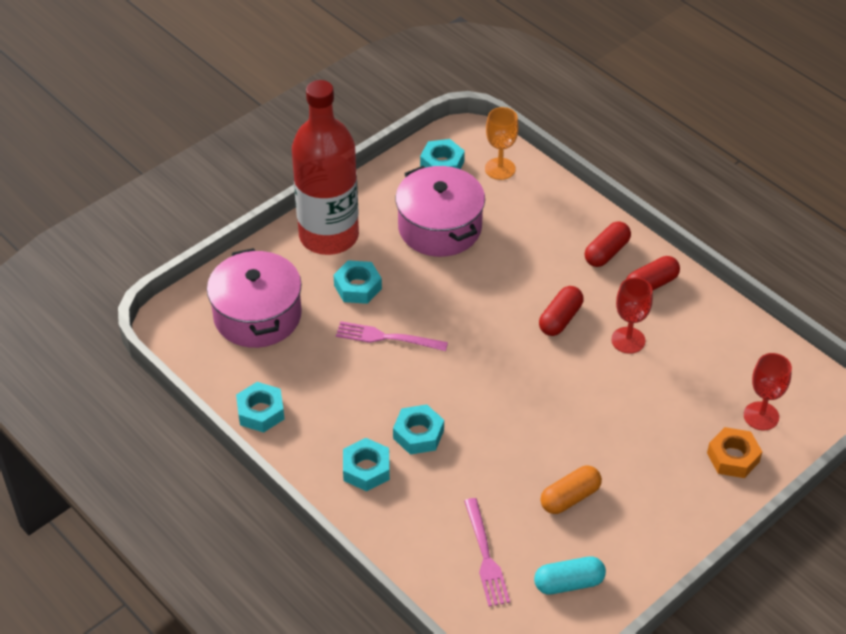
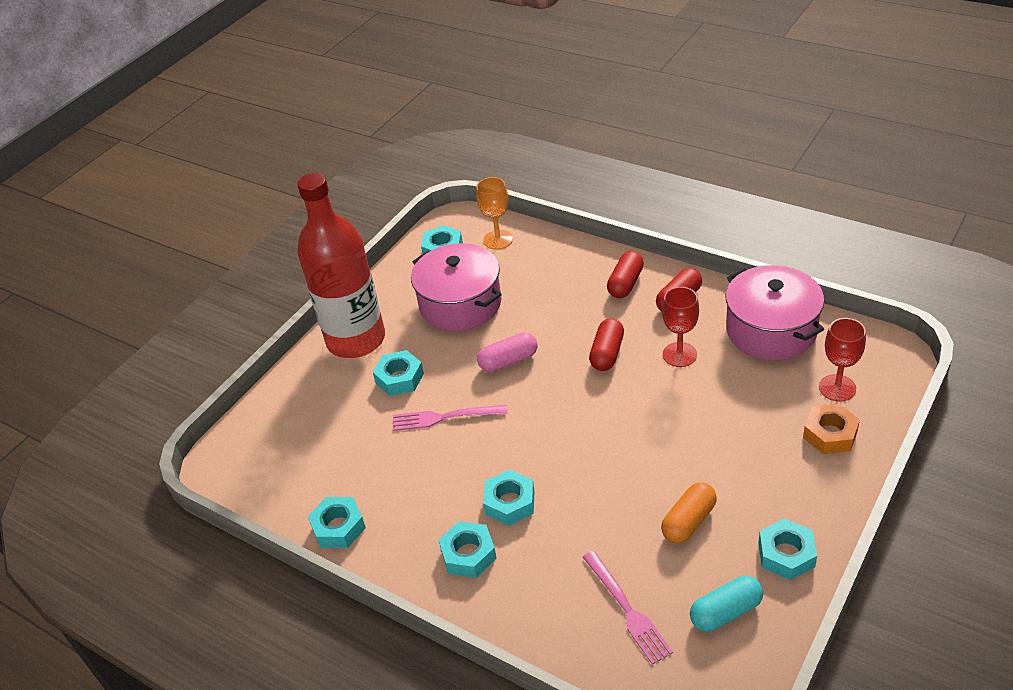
camera: 10 degrees left, 5 degrees down
(257, 315) = (307, 432): pink pot -> pink pot (771, 330)
(465, 299) = (508, 361): none -> pink capsule
(643, 551) = (786, 554): none -> turquoise nut

